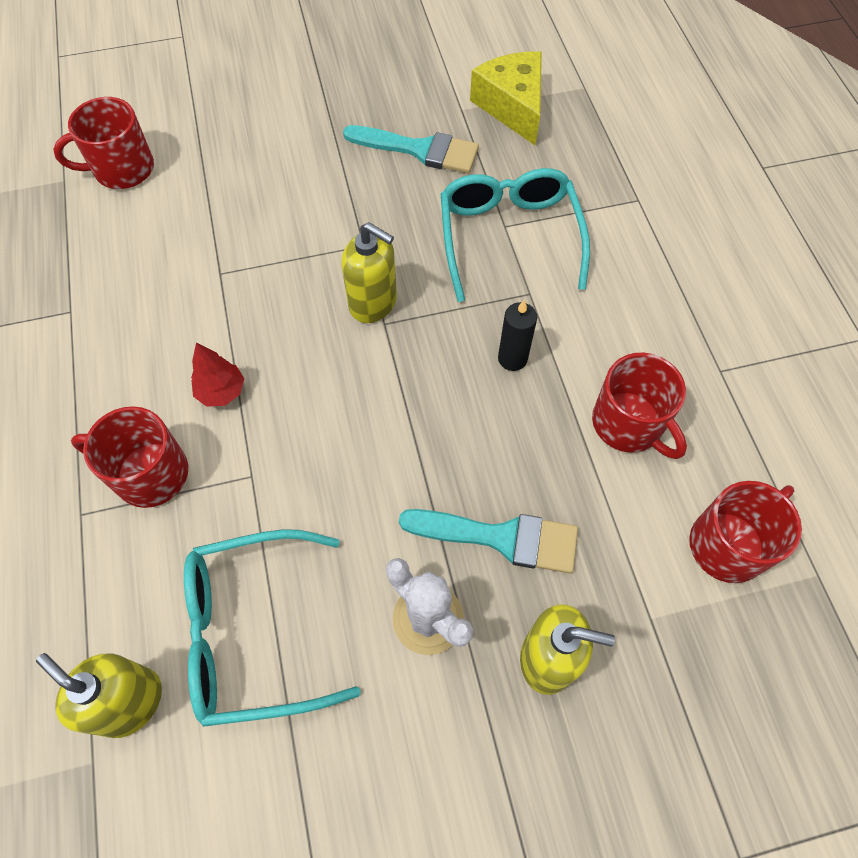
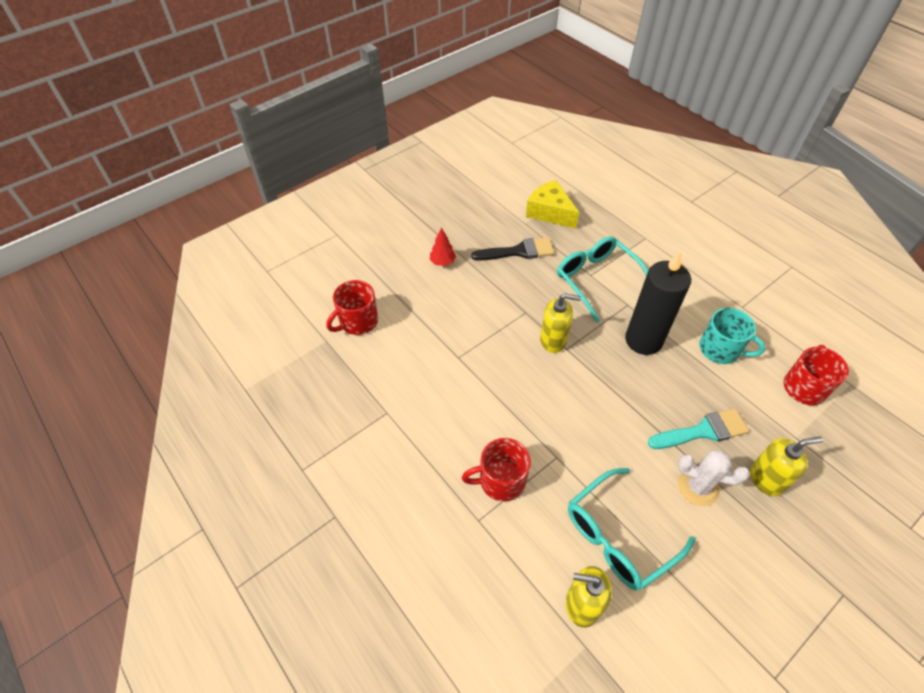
camera: 25 degrees left, 10 degrees down
(222, 392) = (507, 420): red tree -> red tree (442, 262)
(420, 150) = (518, 251): turquoise brush -> black brush
(512, 358) = (643, 340): black candle -> black candle, size x2.18
(628, 424) = (720, 349): red mug -> turquoise mug

